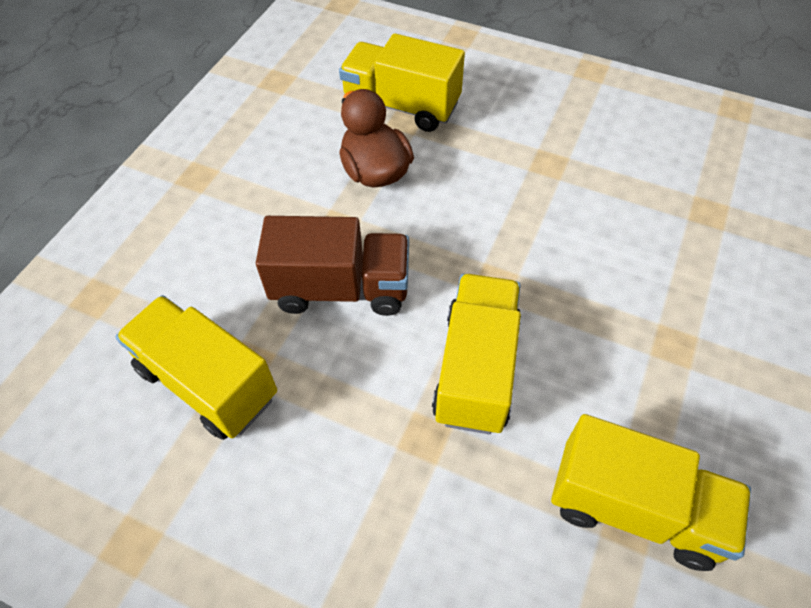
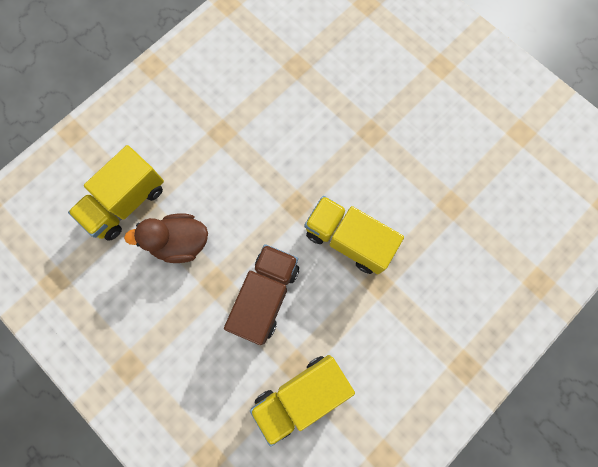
camera: 70 degrees left, 20 degrees up
(634, 507) = (446, 198): yellow truck -> none

